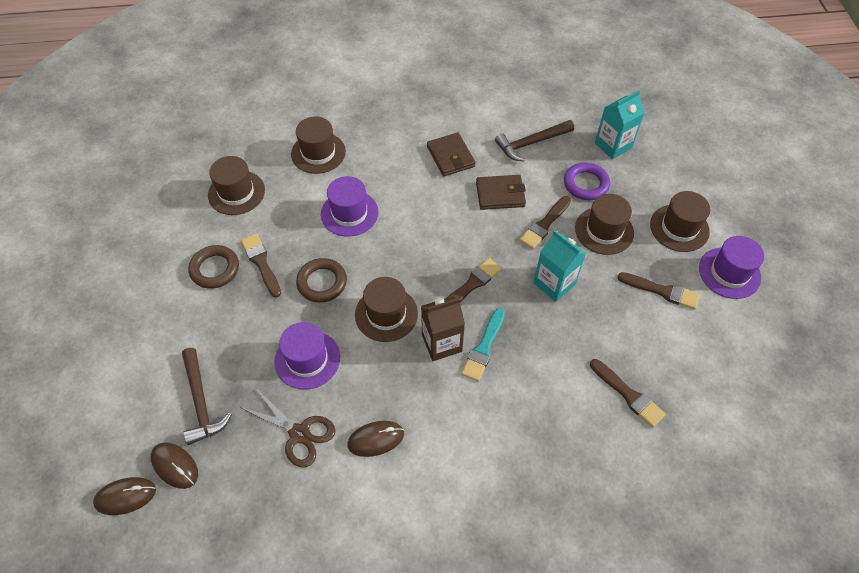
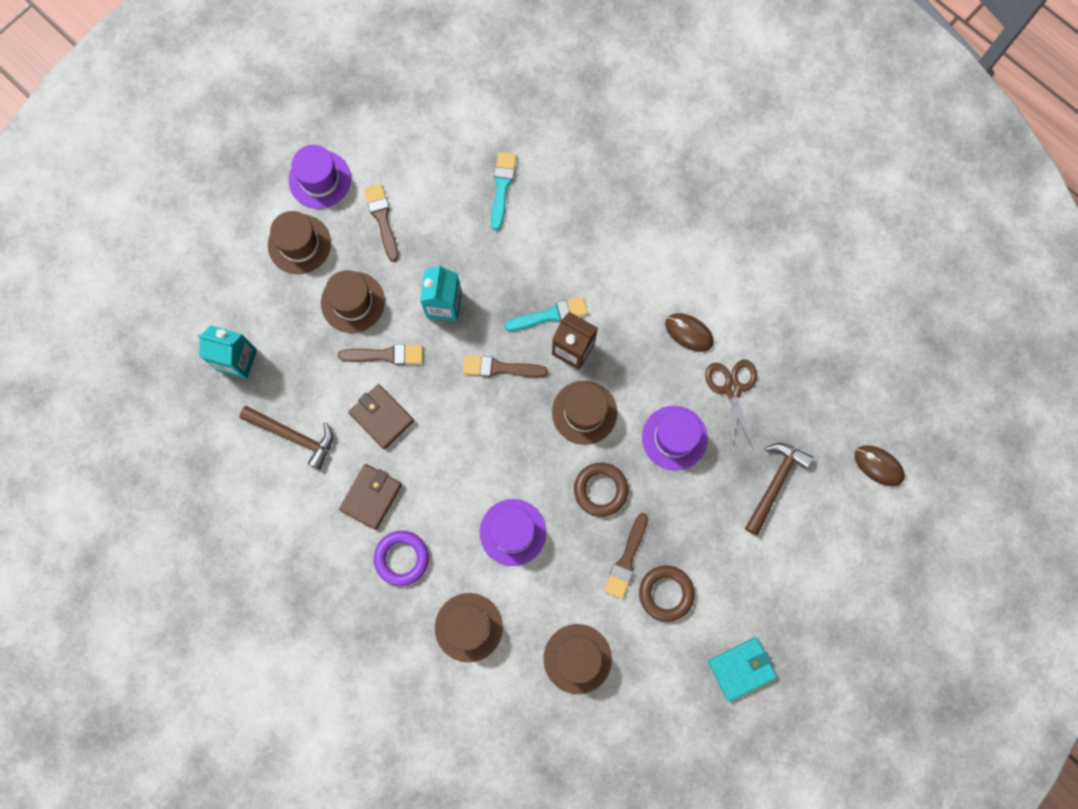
camera: 130 degrees left, 20 degrees up
(121, 276) = (741, 668): none -> turquoise wallet
(175, 466) = (831, 454): brown mouse -> none
(586, 184) = (308, 352): purple ring -> purple ring (402, 558)
(628, 395) = (502, 187): brown brush -> turquoise brush

